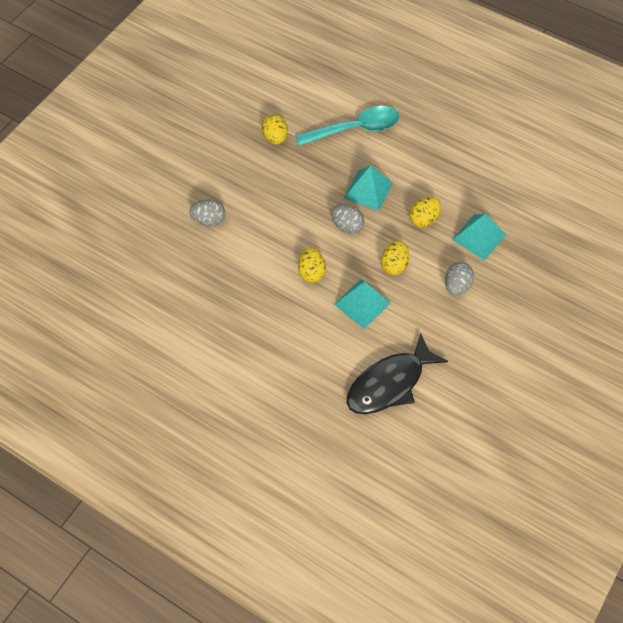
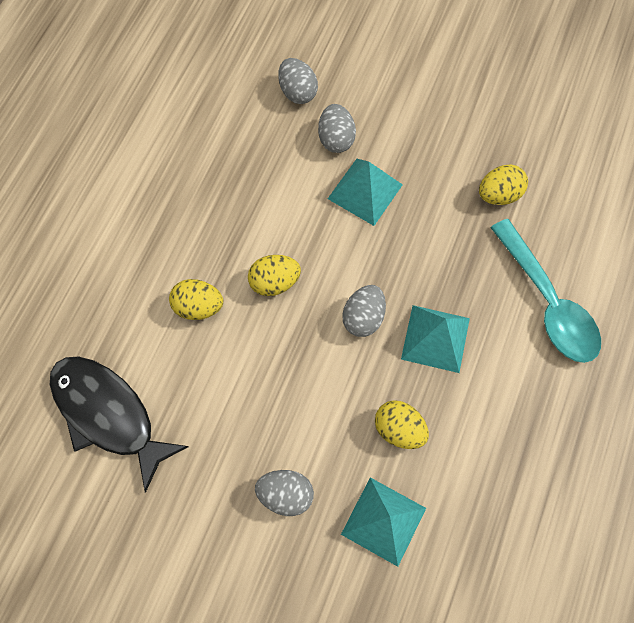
camera: 80 degrees right, 10 degrees up
(163, 237) = (297, 92): none -> grey egg
(362, 303) = (234, 358): turquoise pyramid -> turquoise pyramid (365, 191)
(394, 265) = (307, 395): yellow egg -> yellow egg (198, 306)

